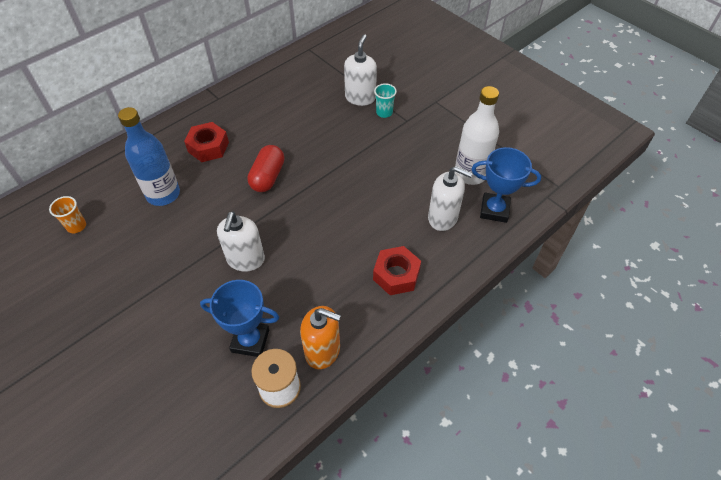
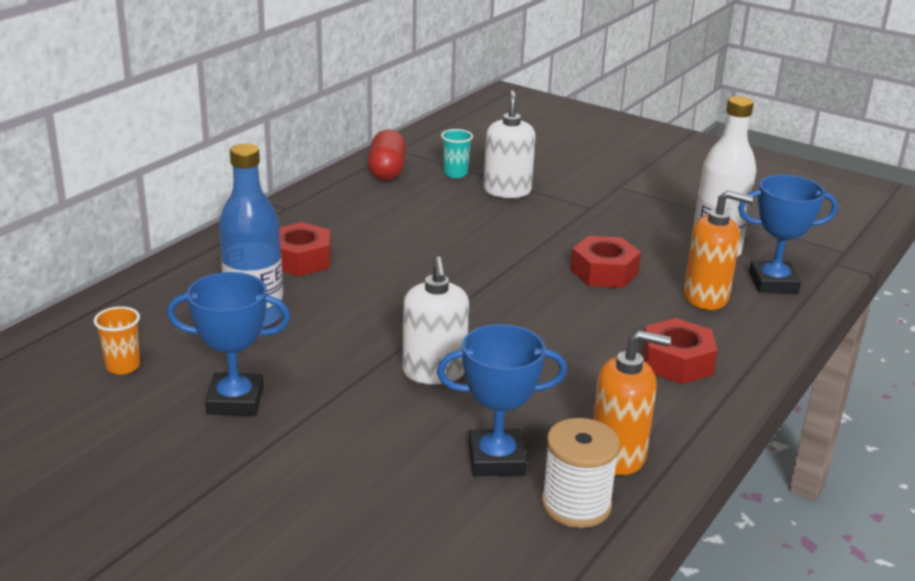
camera: 15 degrees left, 25 degrees down
(125, 265) = (235, 401): none -> blue trophy
(268, 177) = (415, 282): red capsule -> red capsule (387, 171)
(384, 112) = (552, 202): turquoise cup -> turquoise cup (455, 174)
(388, 184) = (604, 272): none -> red nut
(443, 218) = (706, 297): white soap dispenser -> orange soap dispenser

